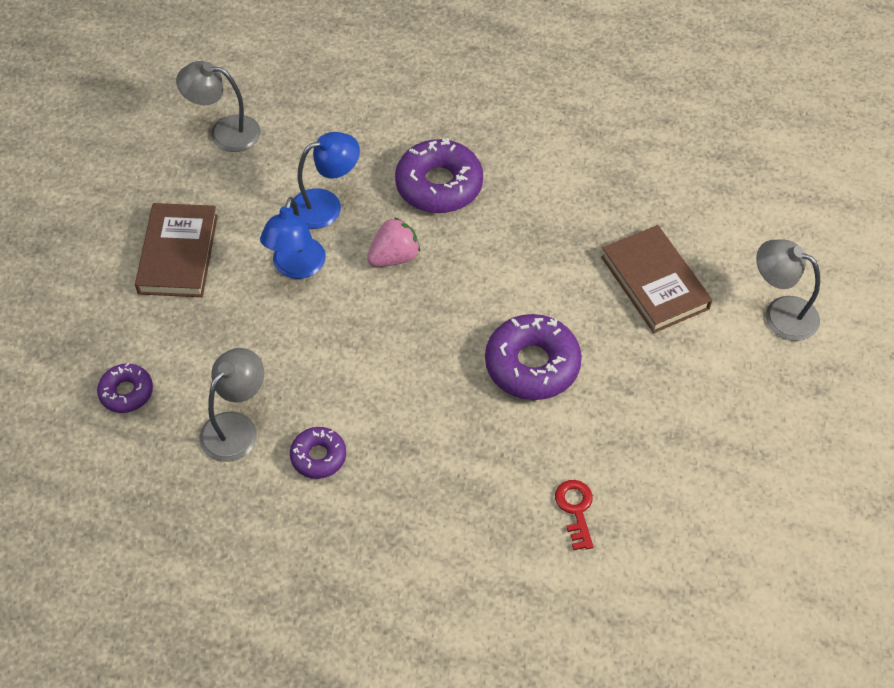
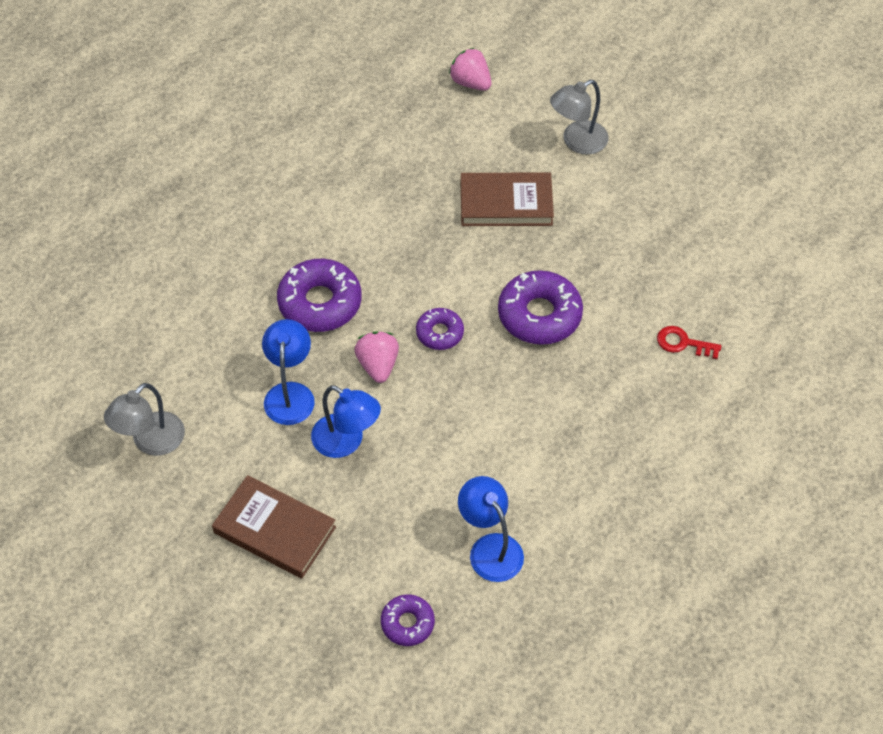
camera: 65 degrees left, 0 degrees up
(236, 427) = (490, 548): grey lamp -> blue lamp
(318, 456) = (550, 497): purple donut -> purple donut (439, 333)
(790, 192) = (470, 82): none -> pink strawberry

